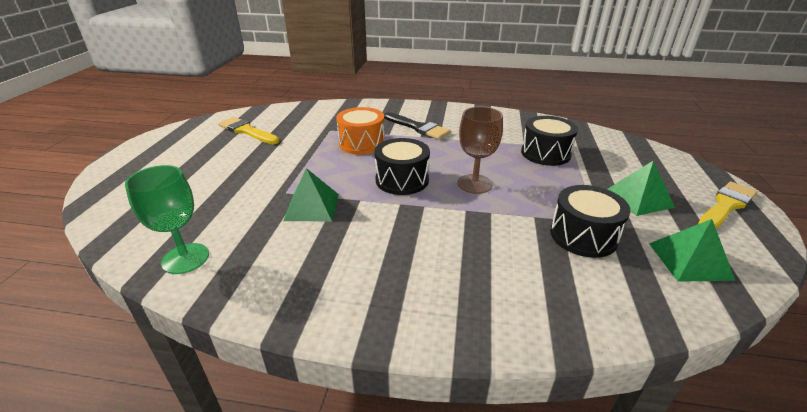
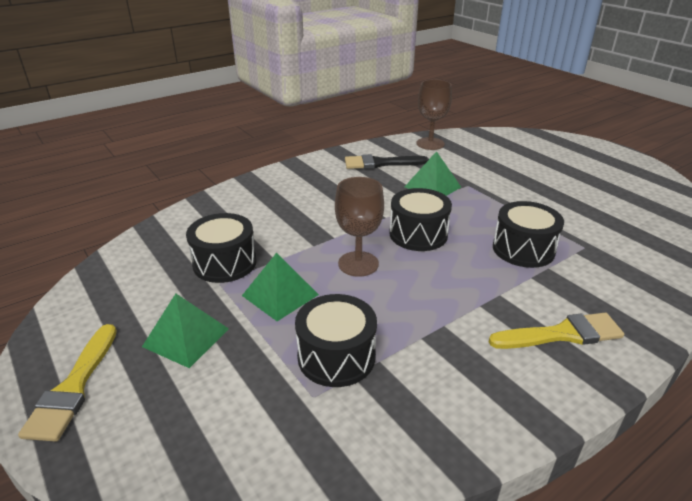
camera: 135 degrees right, 0 degrees up
(185, 258) = (430, 144): green goblet -> brown goblet
(247, 131) = (626, 205): yellow brush -> yellow brush (561, 334)
(362, 143) = (523, 249): orange drum -> black drum
(418, 127) = (529, 307): black brush -> black brush (381, 163)
(689, 261) = (128, 284): green pyramid -> green pyramid (280, 295)

